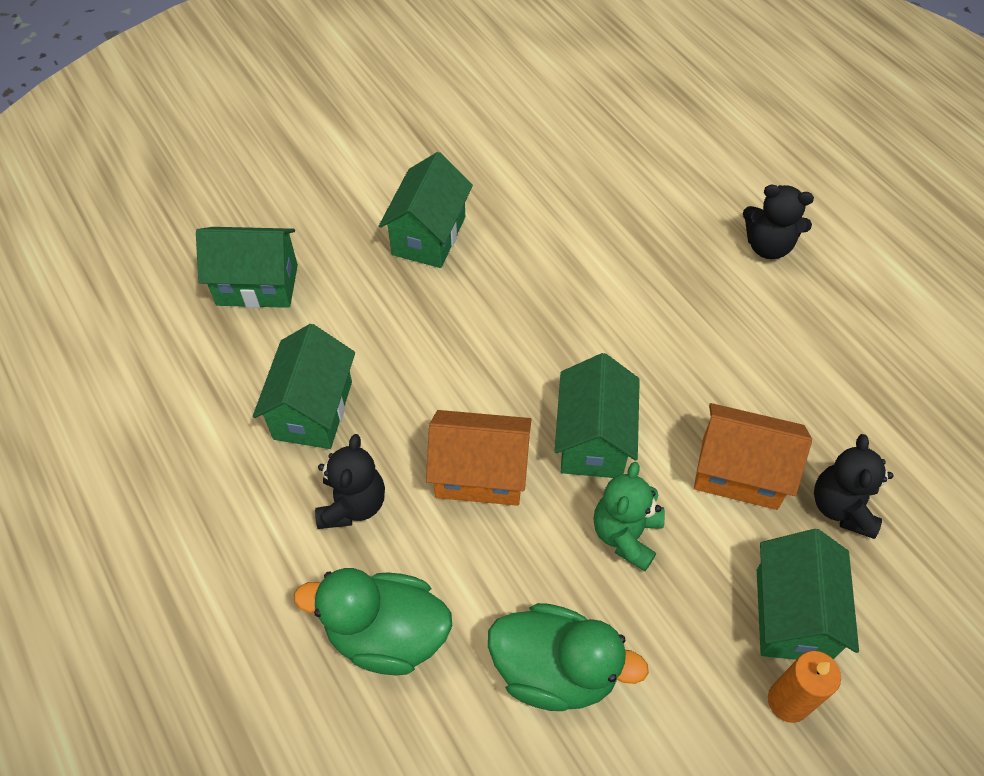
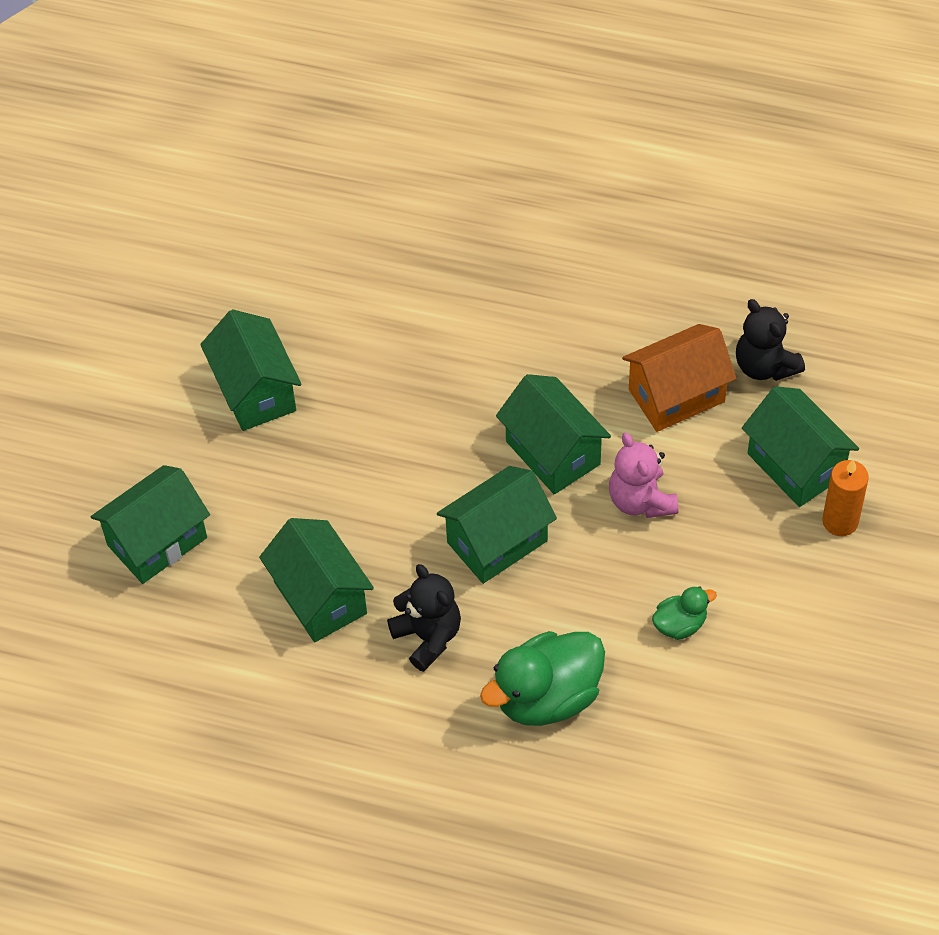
camera: 40 degrees left, 0 degrees up
(480, 474) = (497, 541): orange house -> green house
(555, 670) = (680, 624): green duck -> green duck, size x0.51
(626, 535) = (641, 500): green teddy bear -> pink teddy bear
(768, 246) = (536, 198): black teddy bear -> none

